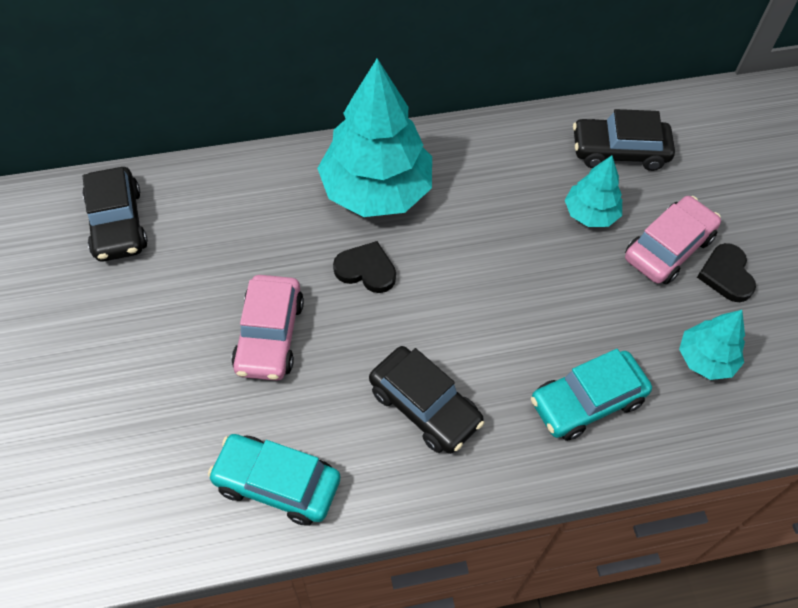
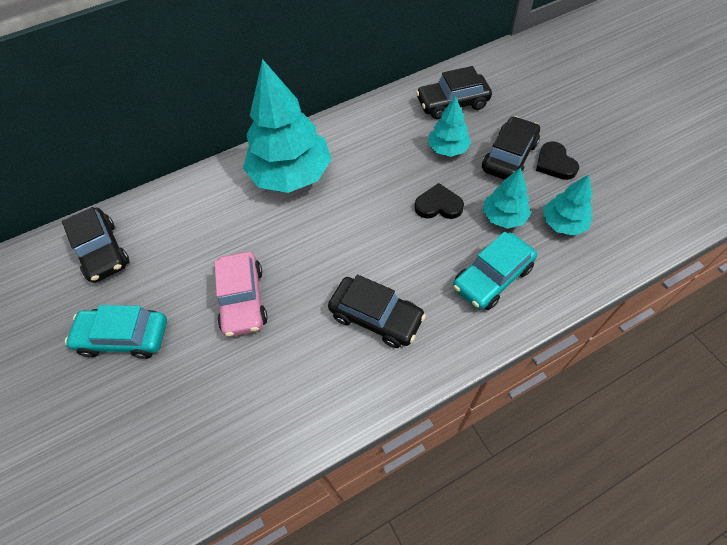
camera: 10 degrees left, 0 degrees up
(277, 483) = (282, 410): turquoise car -> turquoise car (124, 337)
(366, 270) = (301, 231): black heart -> black heart (438, 205)
(630, 327) = (503, 217): none -> turquoise tree
(668, 248) = (509, 157): pink car -> black car

